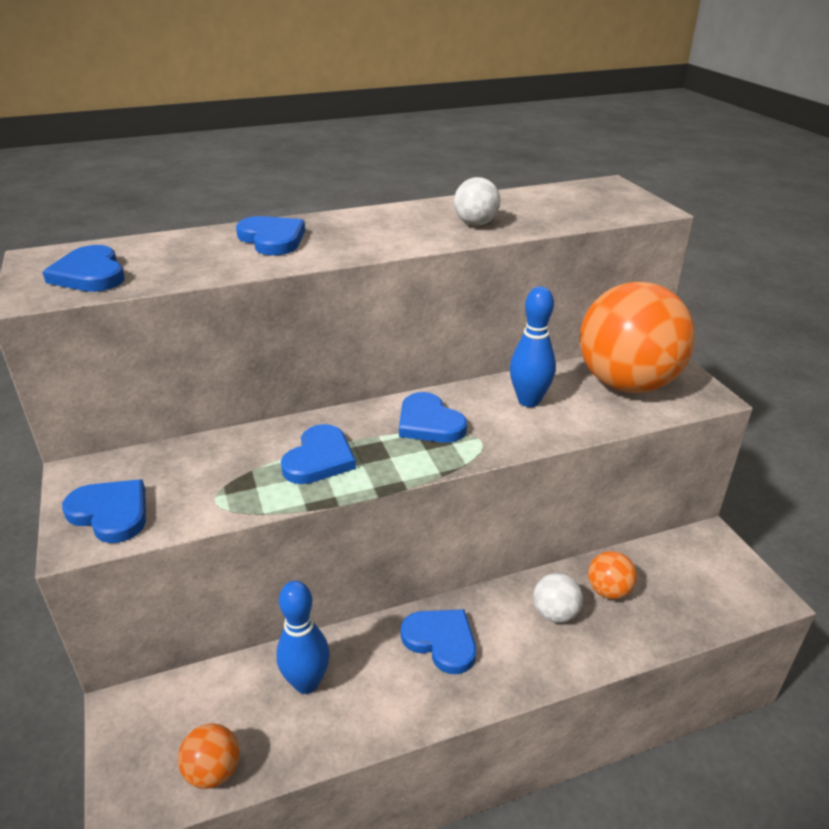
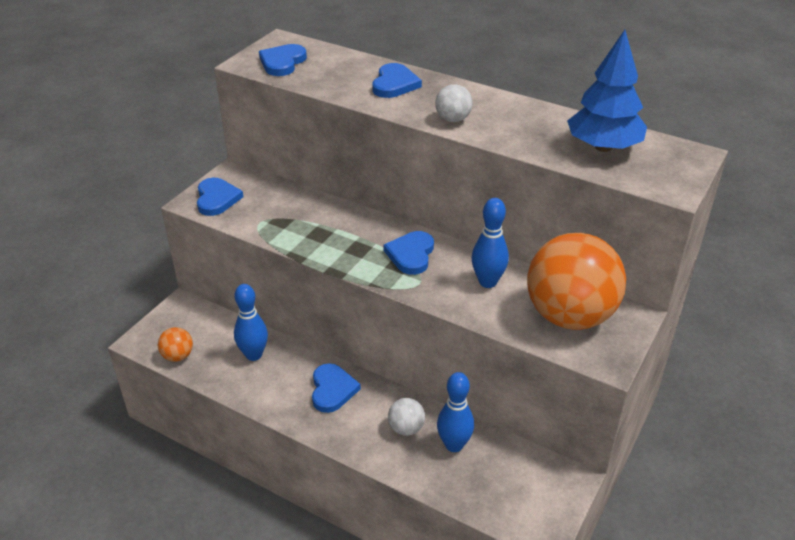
camera: 50 degrees right, 5 degrees up
(319, 459) = (329, 235): blue heart -> none
(475, 223) = (524, 134): white ball -> white ball (453, 119)
(548, 206) = (603, 147): none -> blue tree
(608, 591) = (454, 445): orange ball -> blue bowling pin

